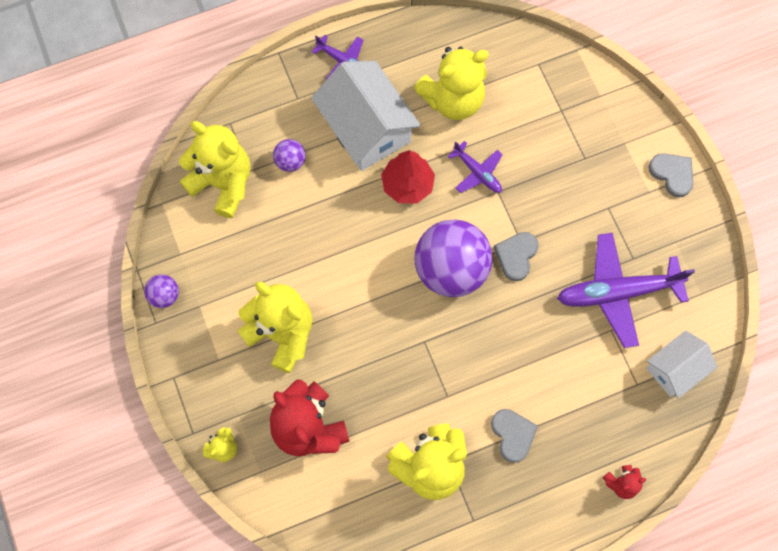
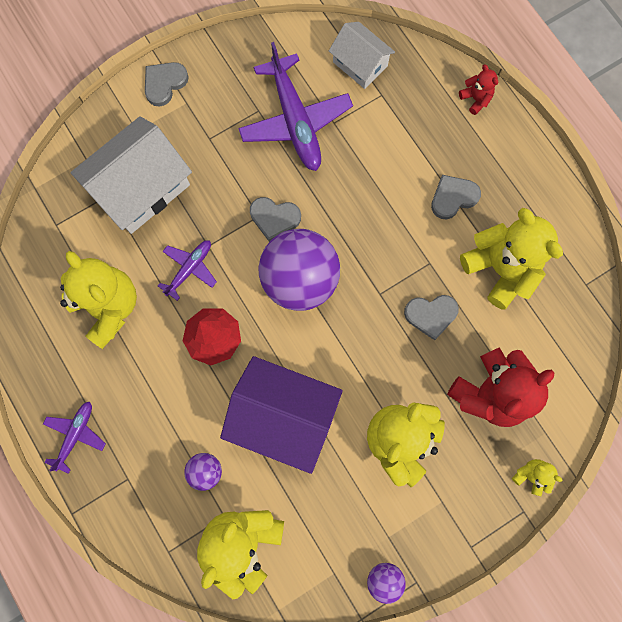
camera: 100 degrees left, 5 degrees up
(325, 234) = (283, 416): none -> purple house
(366, 128) = (154, 394): white house -> white house (141, 188)
(394, 386) = (431, 315): none -> grey heart

